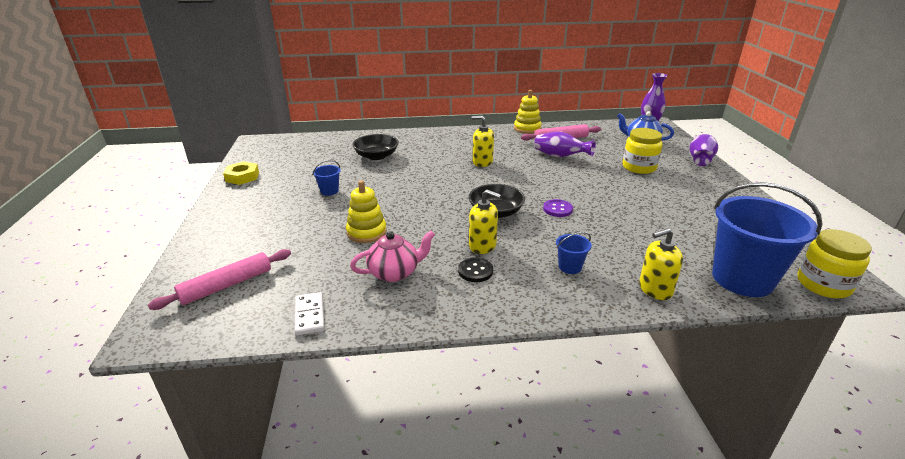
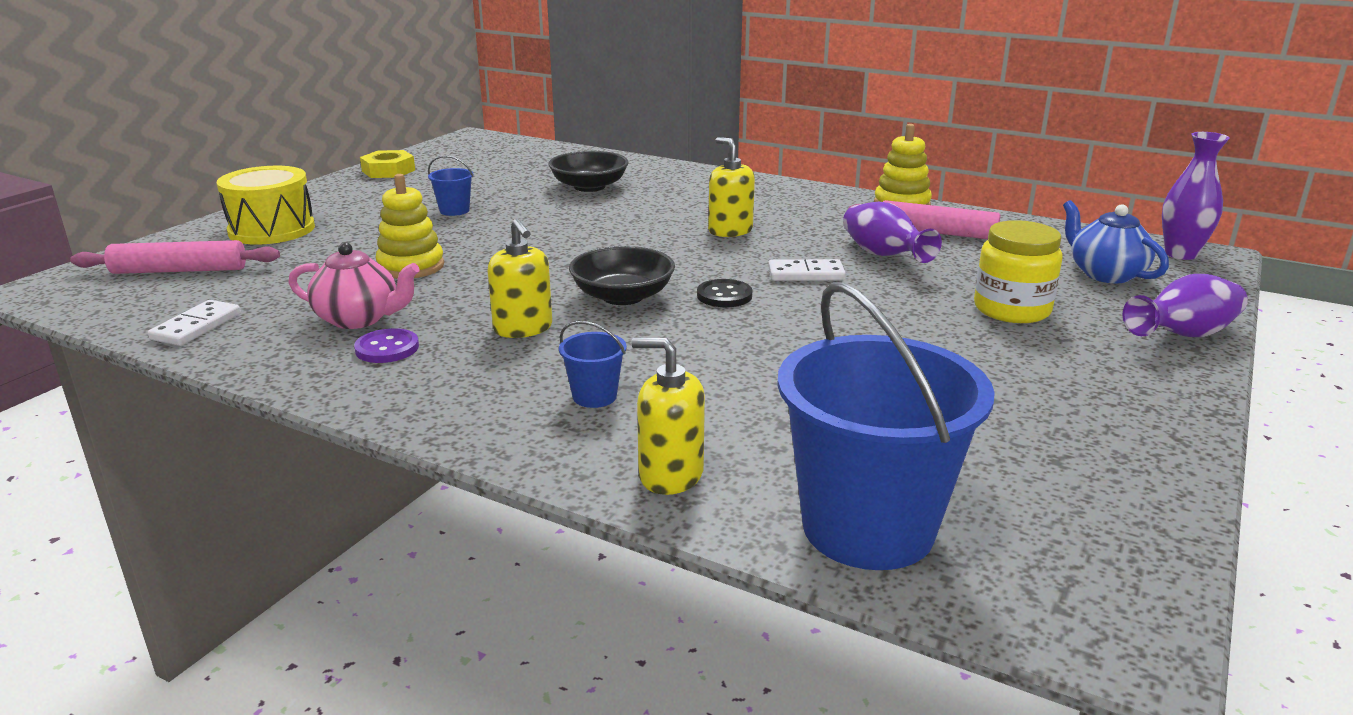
camera: 35 degrees right, 5 degrees down
(238, 237) = (272, 229): none -> yellow drum
(475, 271) = (455, 352): black button -> black button (724, 295)
(547, 175) = (806, 274): none -> white domino
(557, 209) = (728, 322): purple button -> purple button (387, 348)
(823, 285) = (1037, 609): yellow jar -> none

